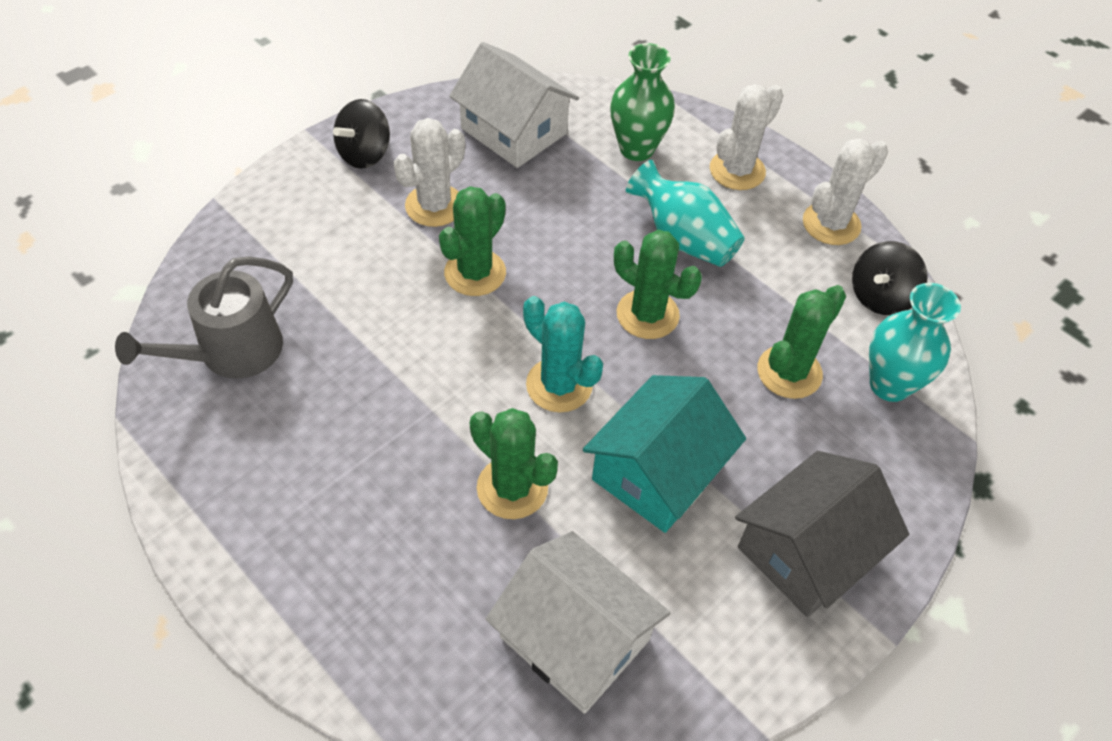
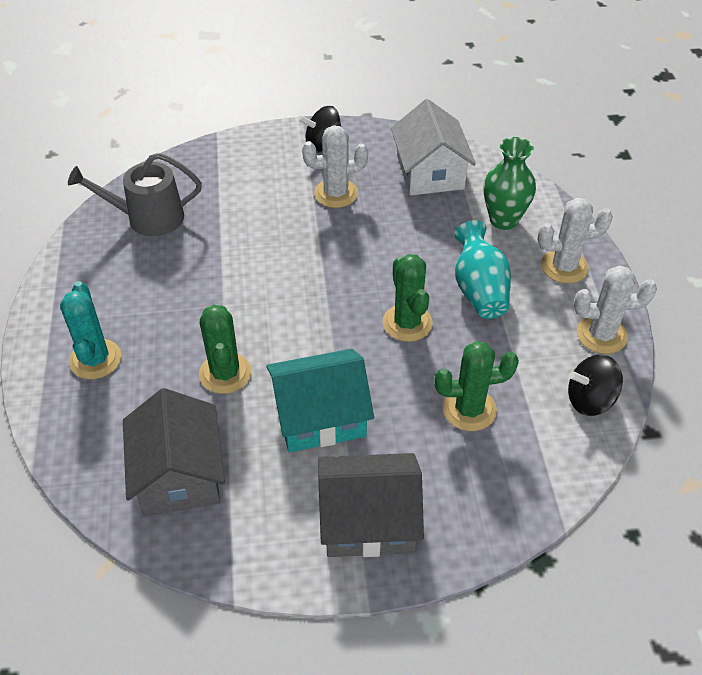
camera: 40 degrees right, 5 degrees down
(475, 273) = (322, 243): green cactus -> none
(559, 385) = (309, 333): turquoise cactus -> turquoise cactus (95, 359)
(575, 638) = (179, 474): white house -> grey house
(889, 384) = (536, 458): turquoise vase -> none

